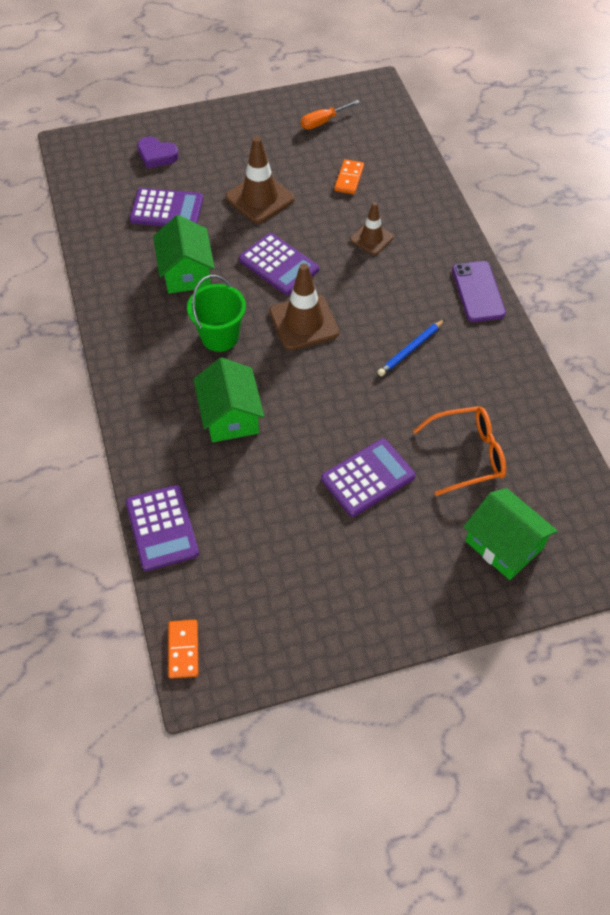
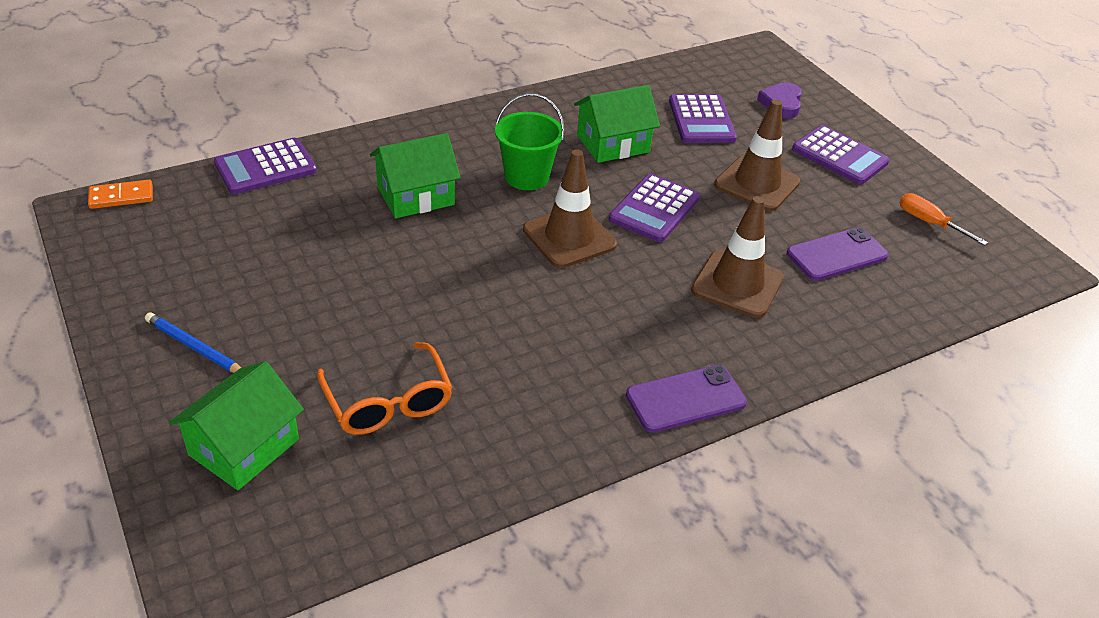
camera: 75 degrees right, 15 degrees down
(349, 178) = (837, 255): orange domino -> purple phone
(368, 478) = (341, 310): purple calculator -> purple calculator (839, 156)
(371, 238) = (737, 284): brown traffic cone -> brown traffic cone, size x1.62
(410, 349) = (554, 335): blue pencil -> blue pencil (195, 347)

